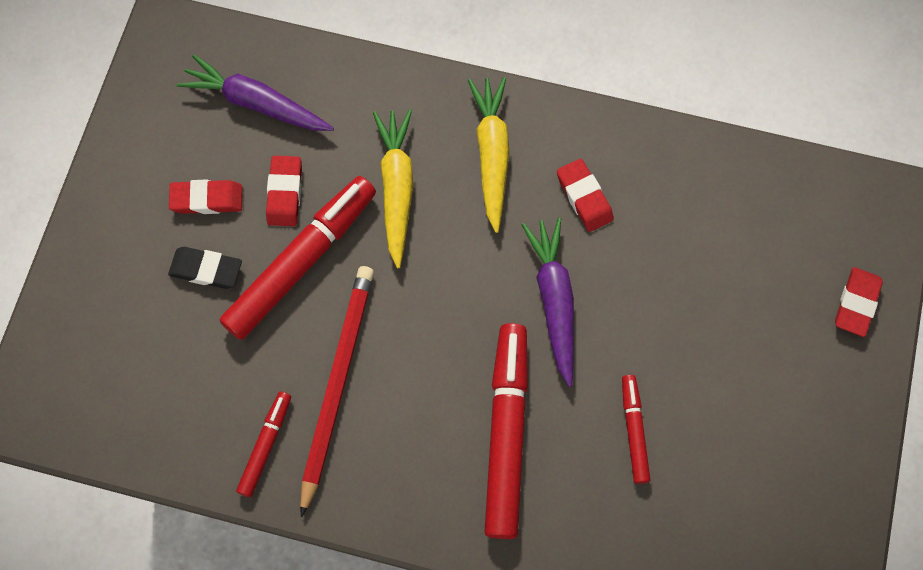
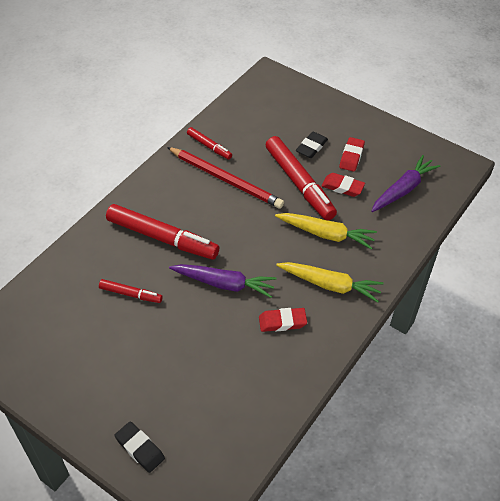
camera: 110 degrees right, 20 degrees down
(856, 303) = (140, 448): red eraser -> black eraser

